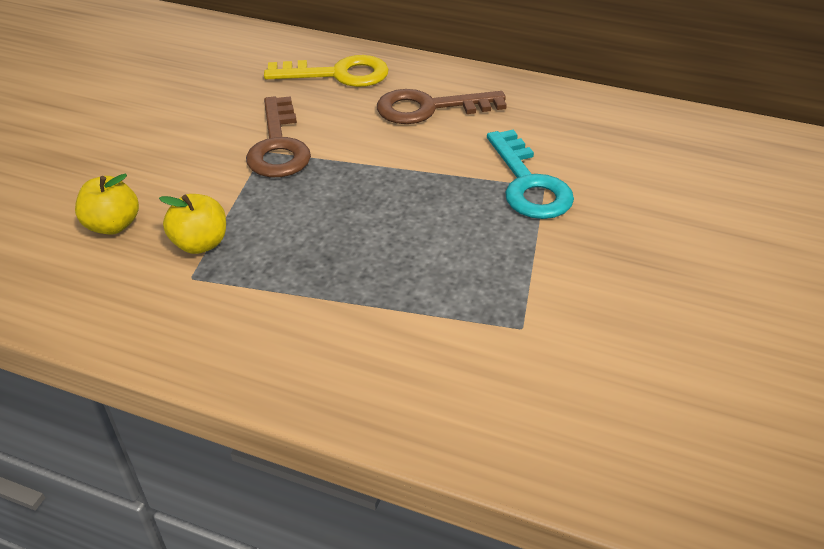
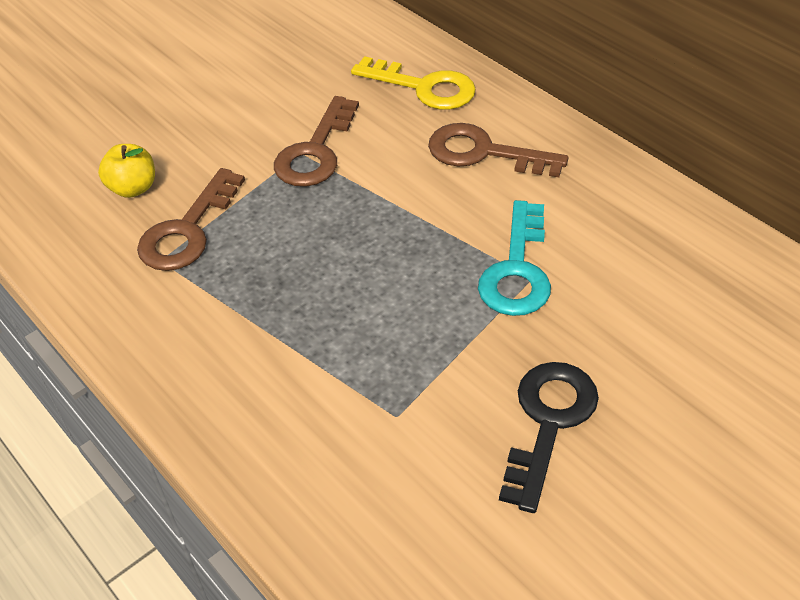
camera: 30 degrees right, 5 degrees up
(200, 244) = (188, 230): yellow apple -> brown key
(648, 286) = (548, 422): none -> black key

